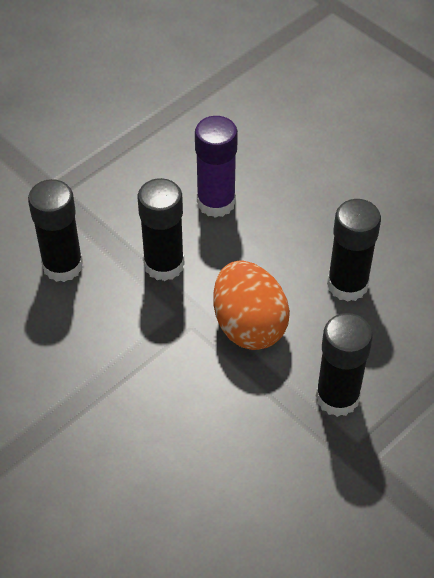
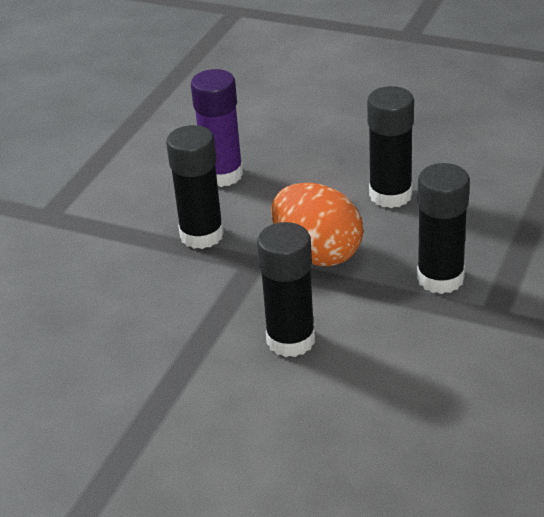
camera: 20 degrees left, 15 degrees down
(62, 265) = (97, 268): black glue stick -> black glue stick (291, 340)

